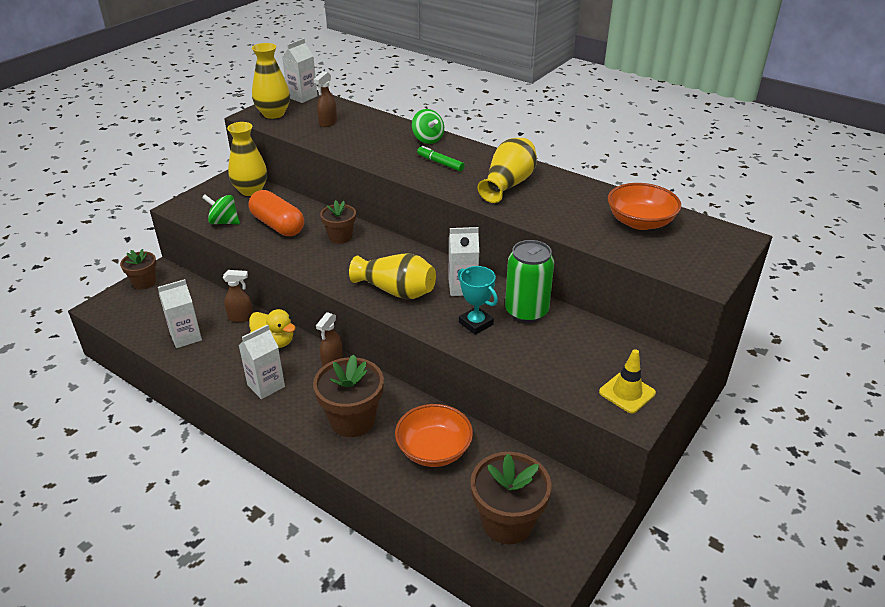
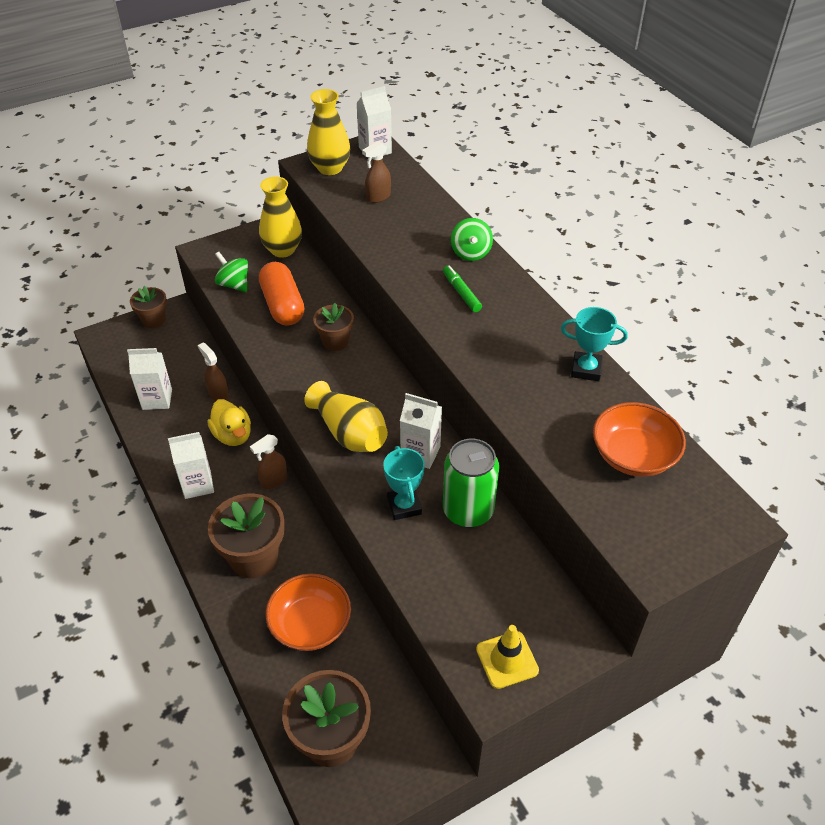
camera: 25 degrees right, 10 degrees up
(241, 317) = (218, 394): brown spray bottle -> brown spray bottle turned 150 degrees counterclockwise
(508, 184) = (516, 348): yellow vase -> none
(567, 184) = (586, 369): none -> turquoise trophy

